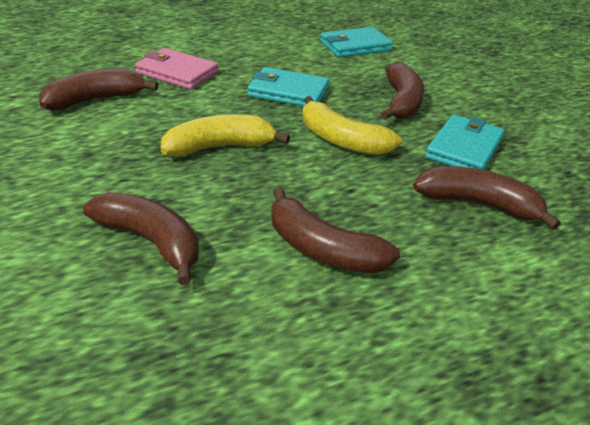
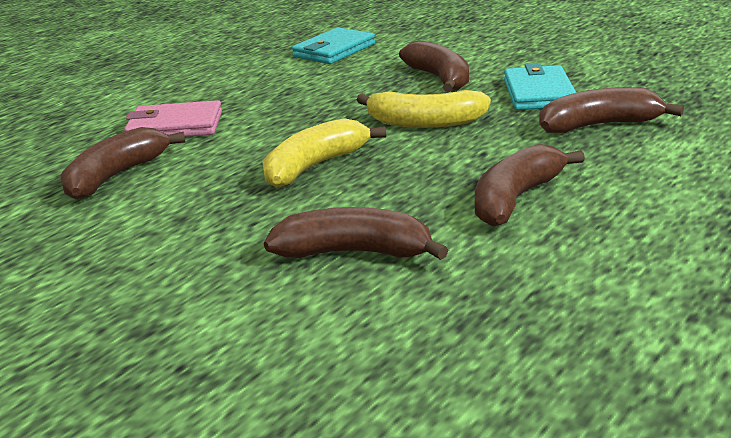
camera: 25 degrees left, 10 degrees down
(288, 92) = (320, 105): turquoise wallet -> none
(322, 249) = (515, 199): brown banana -> brown banana turned 120 degrees clockwise

